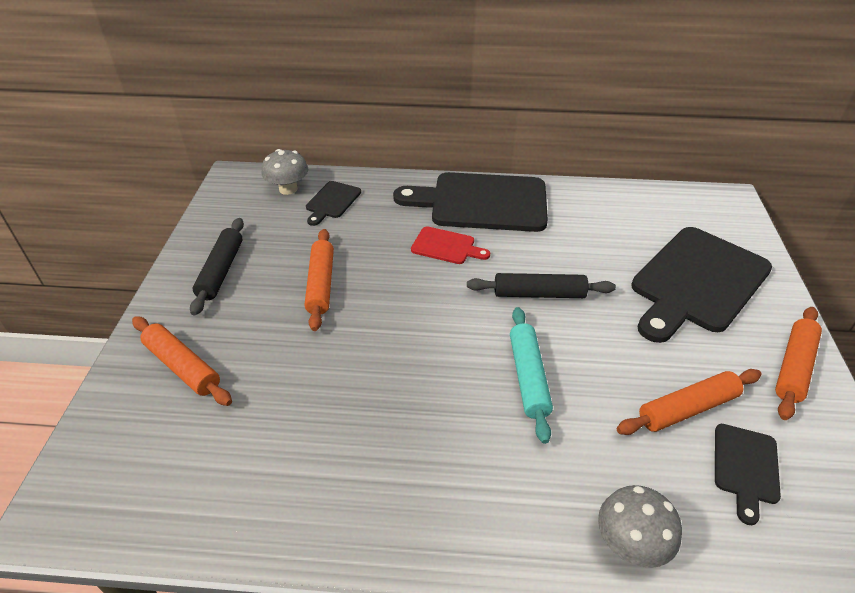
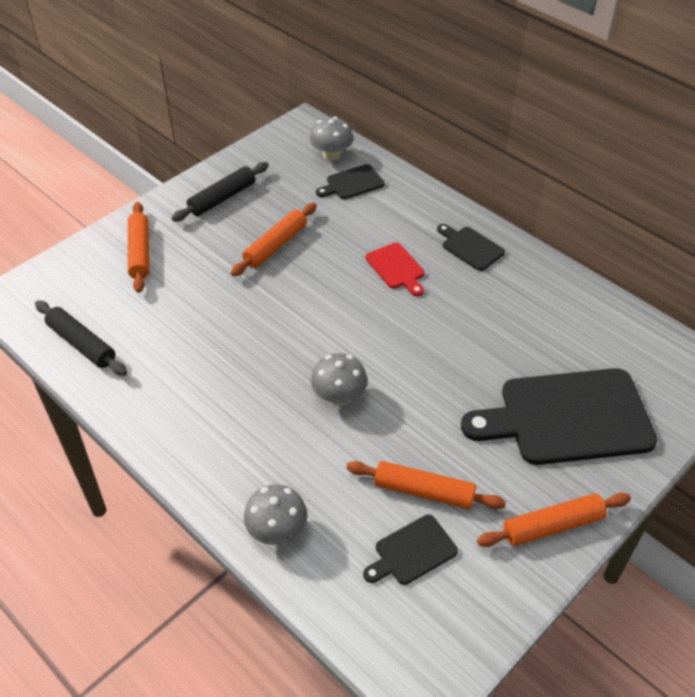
camera: 40 degrees right, 5 degrees up
(482, 202) = (470, 247): black cutting board -> black cutting board, size x0.46
(528, 377) = (339, 396): turquoise rolling pin -> grey mushroom
(539, 294) = (421, 346): black rolling pin -> black rolling pin (81, 344)

